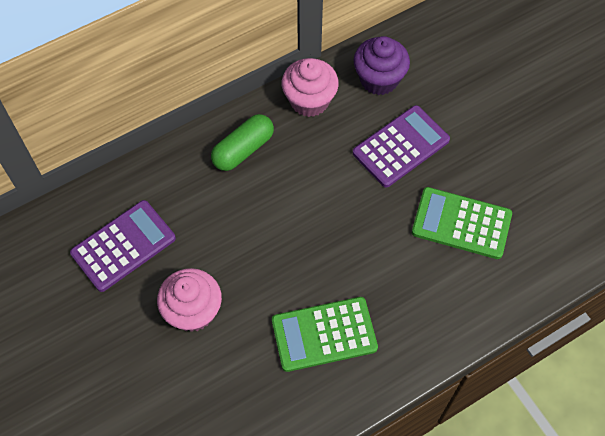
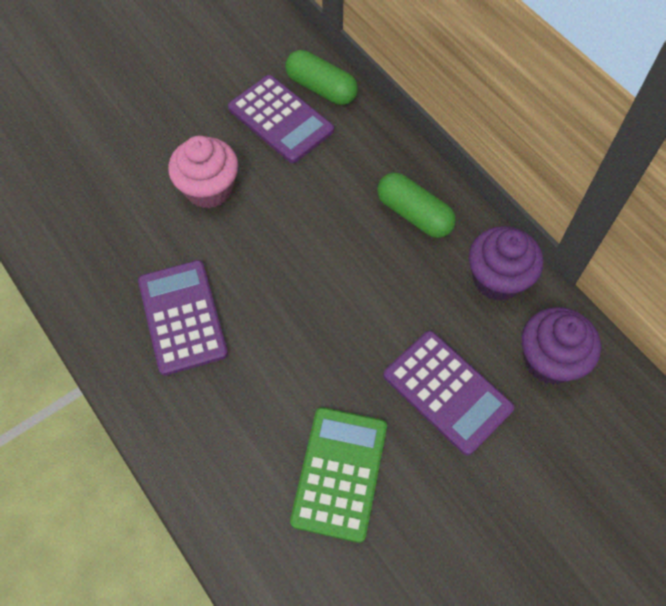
camera: 85 degrees right, 0 degrees up
(93, 209) = (321, 88): none -> green capsule
(309, 100) = (497, 279): pink cupcake -> purple cupcake
(324, 334) = (183, 317): green calculator -> purple calculator

